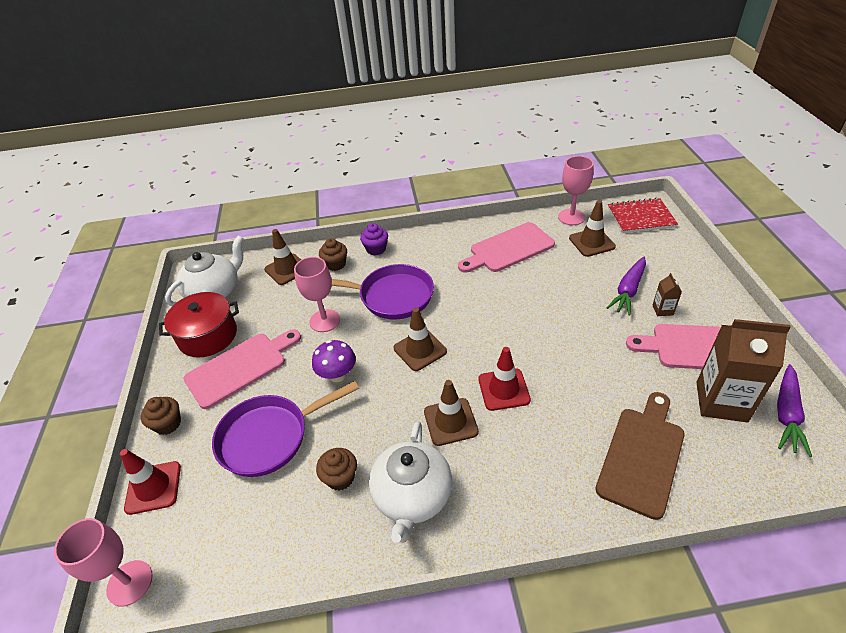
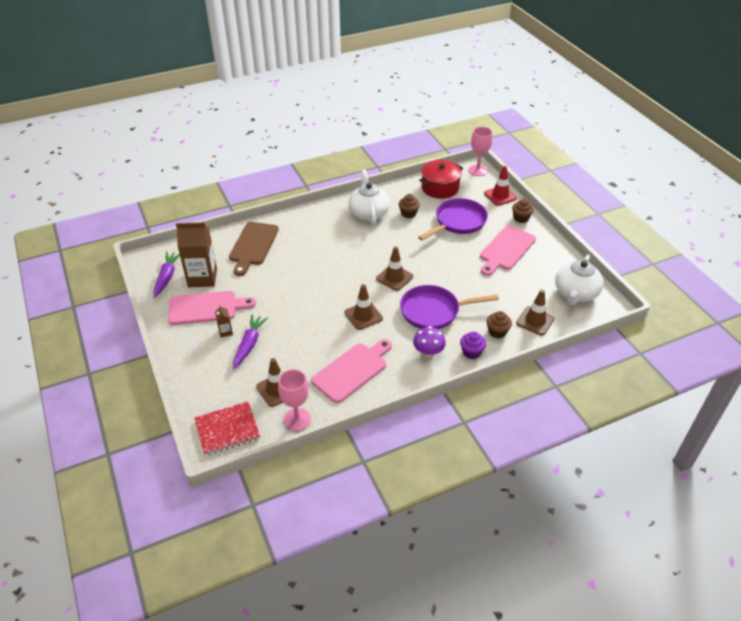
camera: 160 degrees right, 0 degrees up
(208, 336) = (547, 263): red pot -> red pot (440, 188)
(324, 321) = (472, 286): pink goblet -> none
(337, 375) = (440, 255): purple mushroom -> purple mushroom (428, 353)
(450, 422) = (360, 244): brown traffic cone -> brown traffic cone (363, 315)
(504, 389) = (333, 264): red traffic cone -> none

